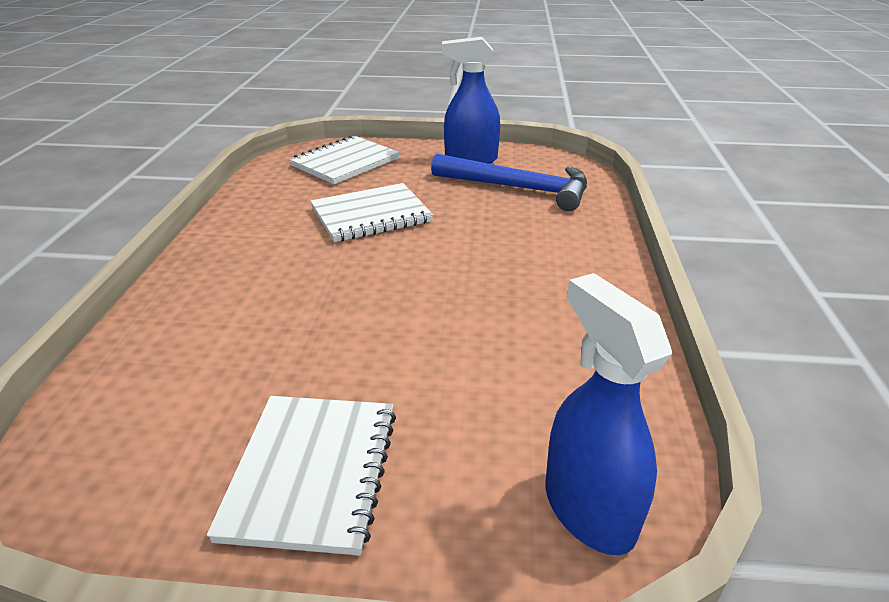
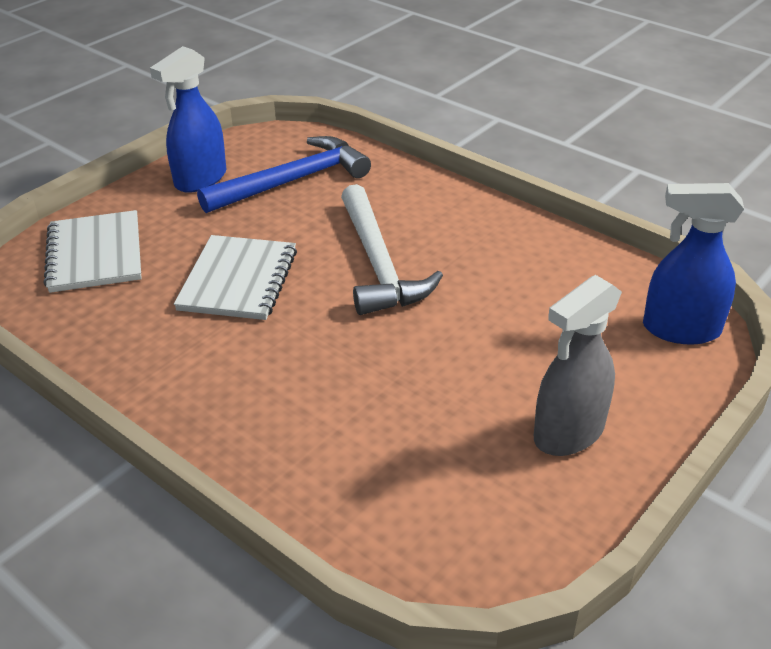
camera: 55 degrees left, 5 degrees up
(312, 472) = (568, 433): white notebook -> grey spray bottle
(460, 262) = (378, 264): none -> white hammer

